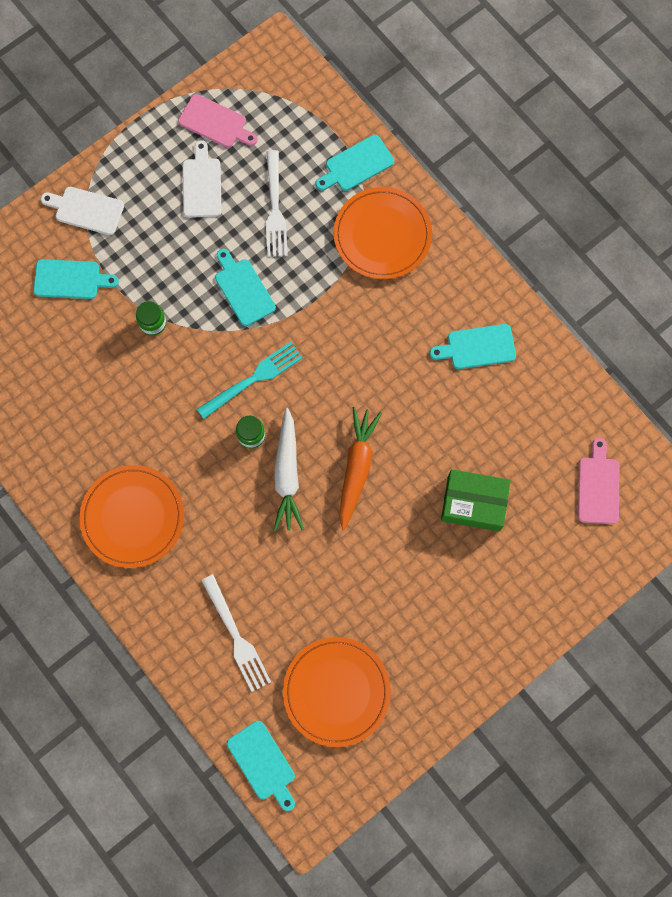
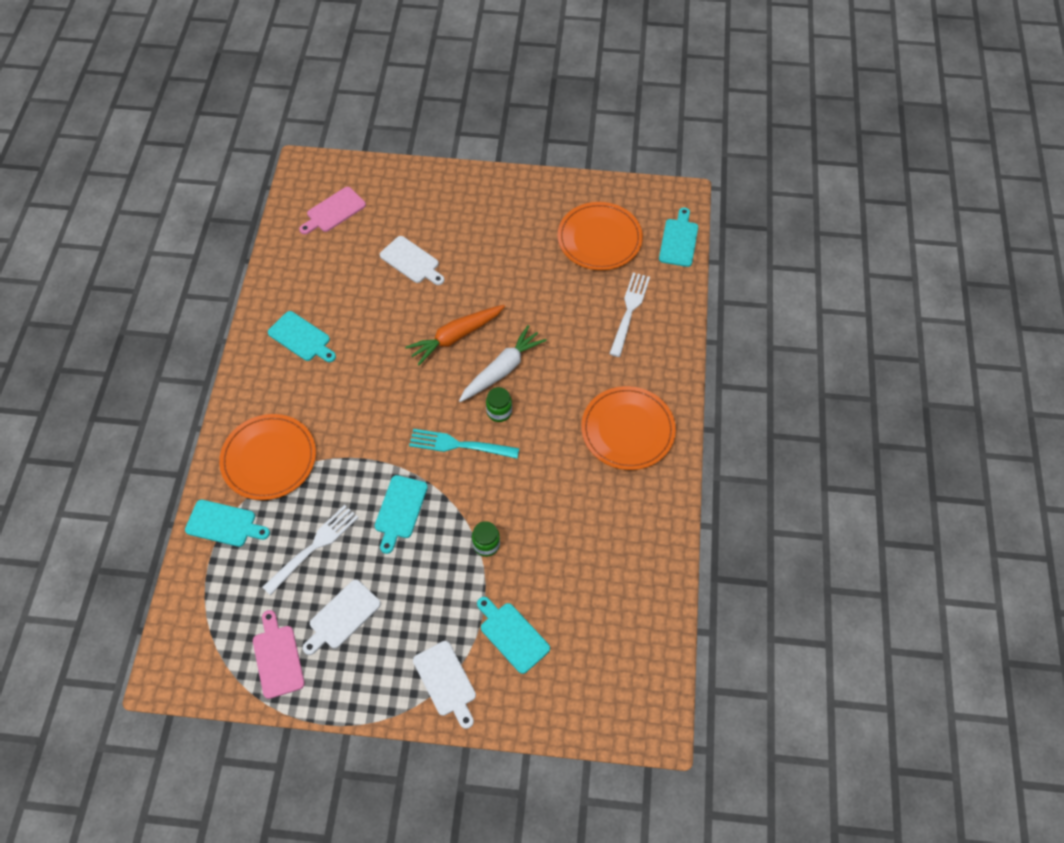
camera: 135 degrees left, 15 degrees down
(473, 503) = (411, 261): green box -> white cutting board

